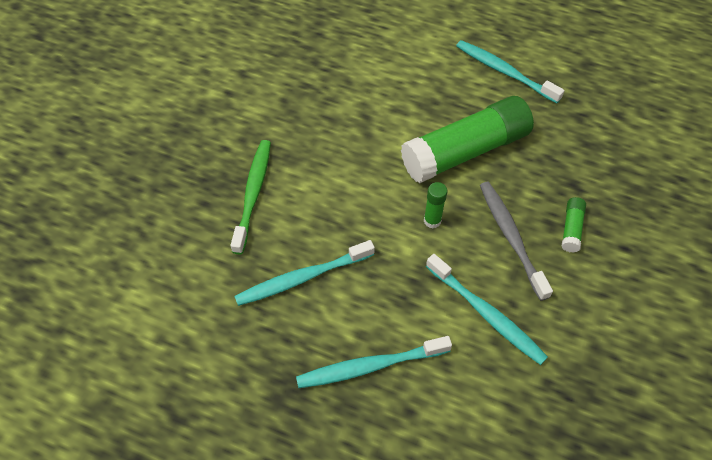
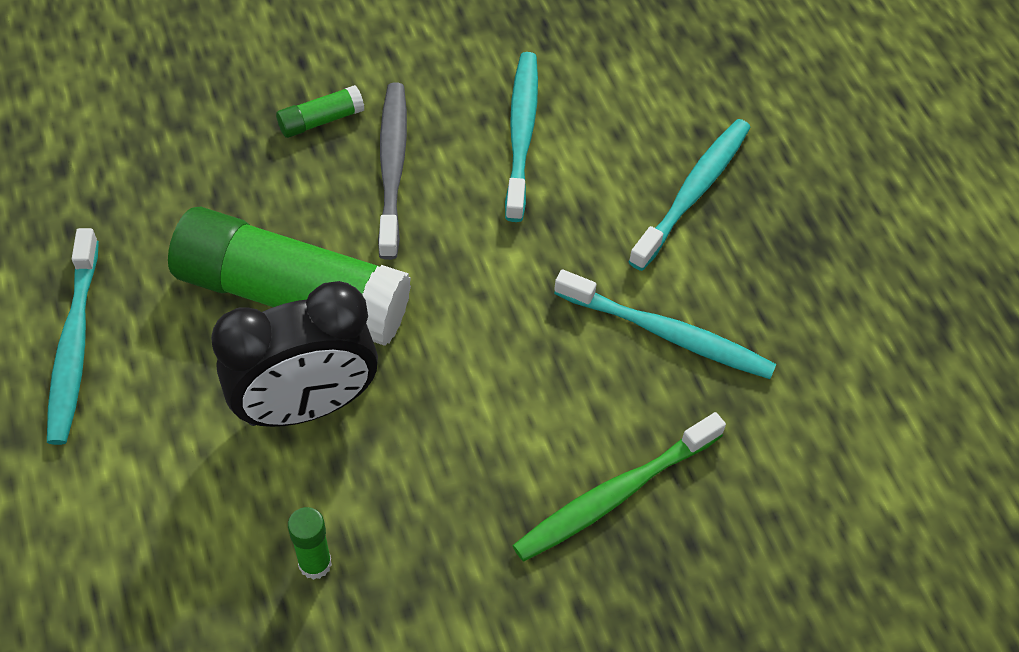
camera: 135 degrees left, 0 degrees up
(370, 366) = (692, 193): turquoise toothbrush -> turquoise toothbrush turned 90 degrees counterclockwise
(402, 123) = (306, 406): none -> black clock
(432, 221) = (446, 259): green glue stick -> green glue stick (315, 564)
(511, 238) = (392, 168): grey toothbrush -> grey toothbrush turned 150 degrees clockwise

